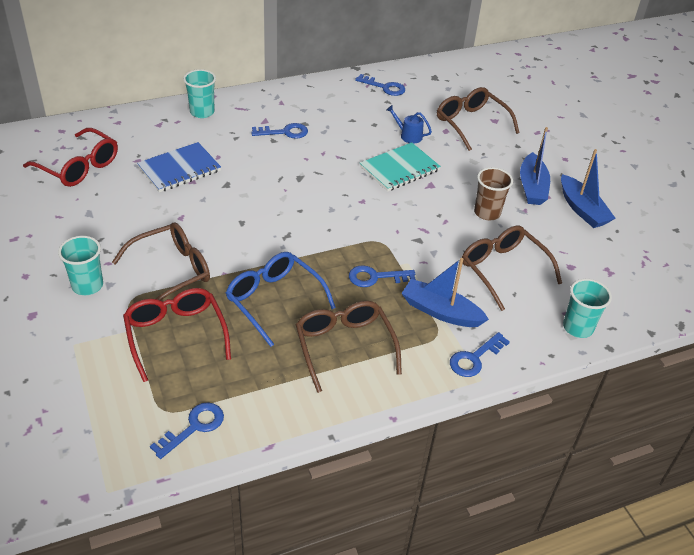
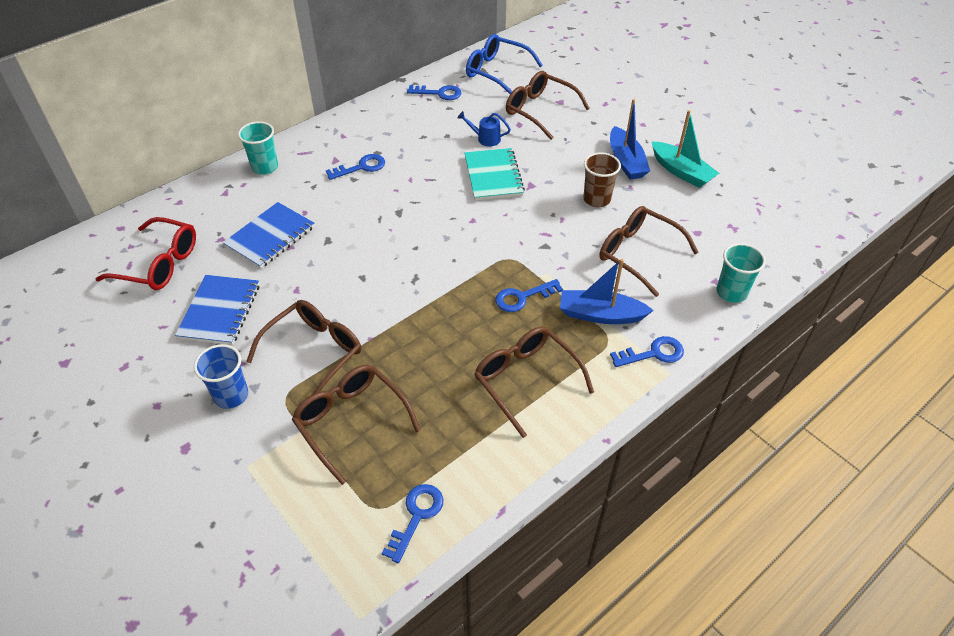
camera: 15 degrees left, 5 degrees up
(87, 285) = (231, 395): turquoise cup -> blue cup
(109, 217) = (219, 311): none -> blue notebook
(175, 335) = (351, 421): red glasses -> brown glasses
(274, 300) = (434, 352): blue glasses -> blue glasses (496, 71)
(399, 169) = (493, 176): turquoise notebook -> turquoise notebook turned 45 degrees counterclockwise
(474, 358) = (653, 353): blue key -> blue key turned 135 degrees counterclockwise
(582, 209) = (681, 172): blue boat -> turquoise boat

